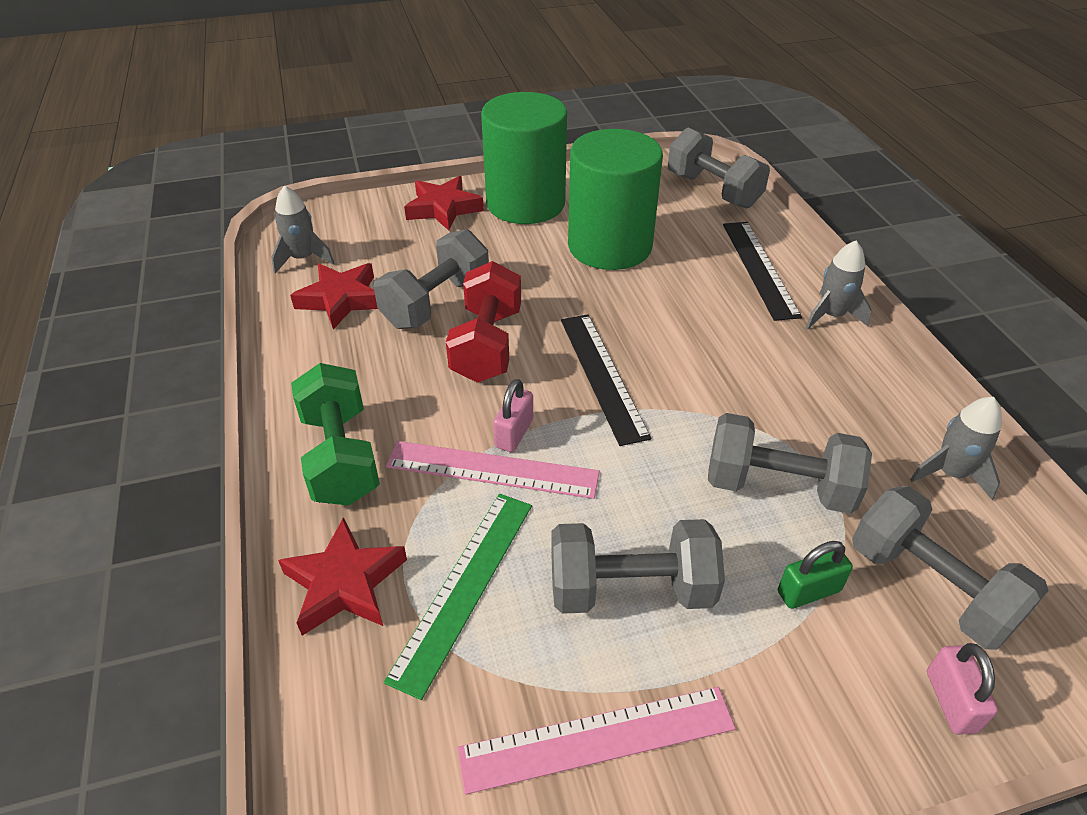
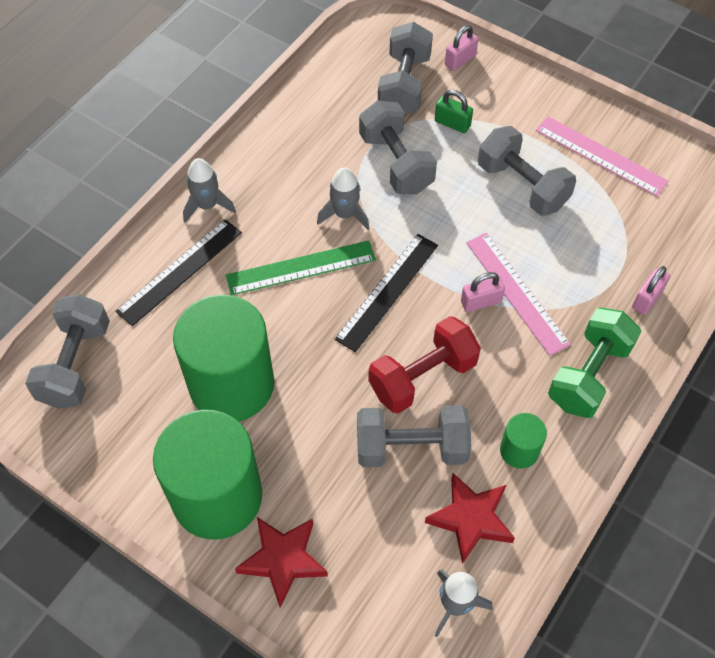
camera: 130 degrees left, 15 degrees up
(345, 583) = (647, 299): red star -> pink padlock
(347, 359) = (519, 450): none -> green cylinder
(464, 587) = (593, 249): green ruler -> green ruler (301, 268)
(950, 473) = (315, 101): grey rocket -> grey rocket (345, 214)

